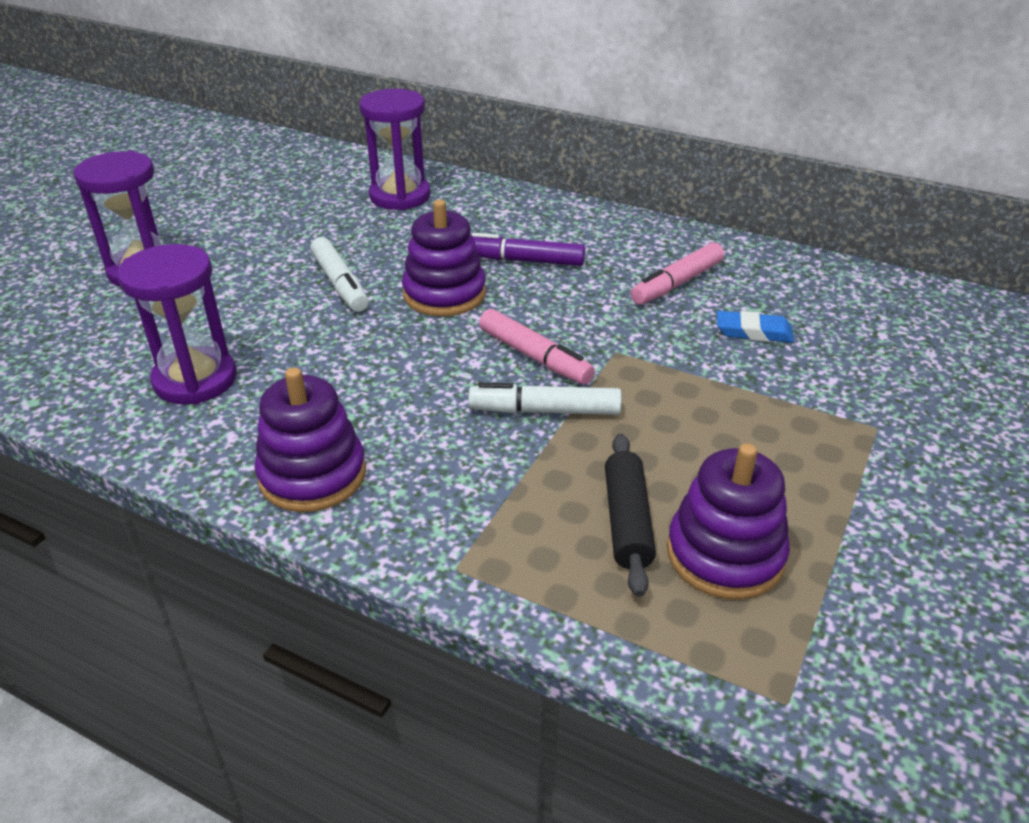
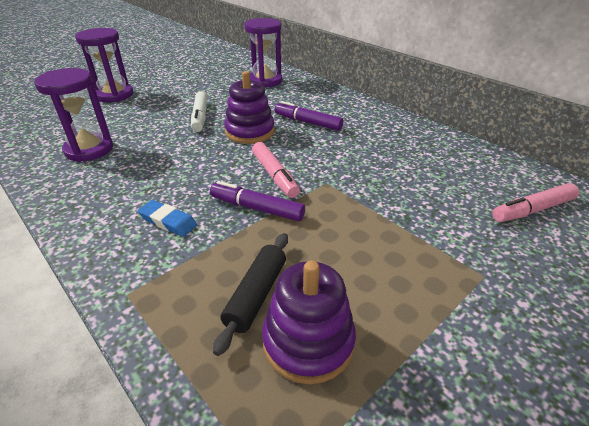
camera: 20 degrees right, 0 degrees up
(312, 475) = (99, 213): purple stacking toy -> none
(545, 411) = (257, 208): white marker -> purple marker
(677, 283) = (392, 151): pink marker -> pink marker (532, 210)
(753, 332) = (426, 189): blue eraser -> blue eraser (168, 221)

